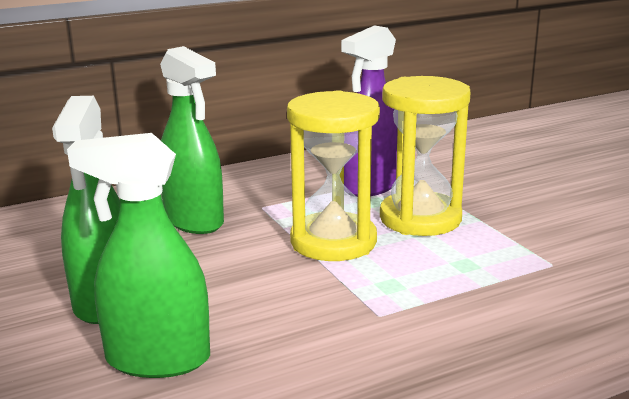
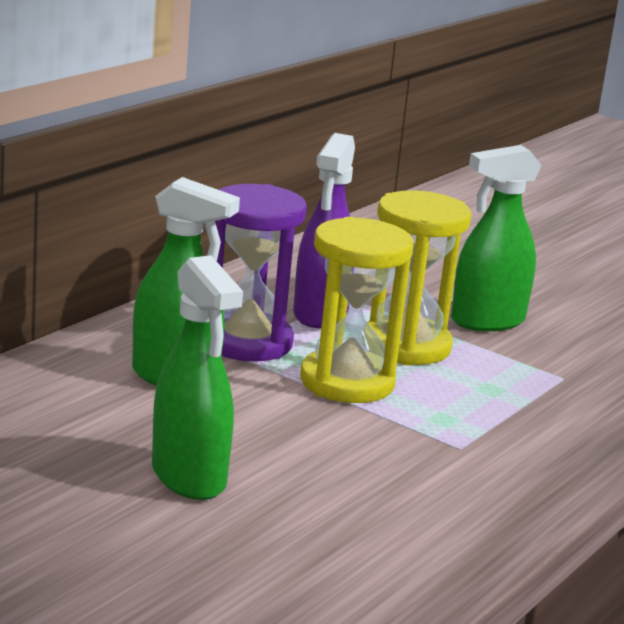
camera: 30 degrees left, 0 degrees up
(157, 359) = (308, 520): green spray bottle -> green spray bottle (487, 321)
(284, 201) = (247, 342): none -> purple hourglass

